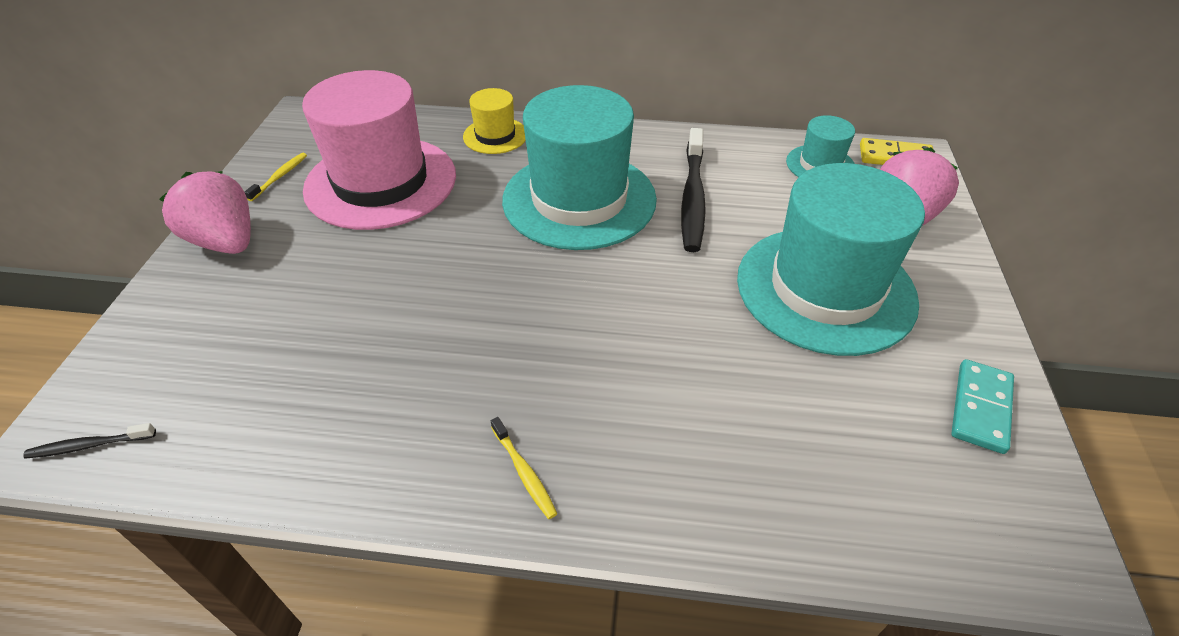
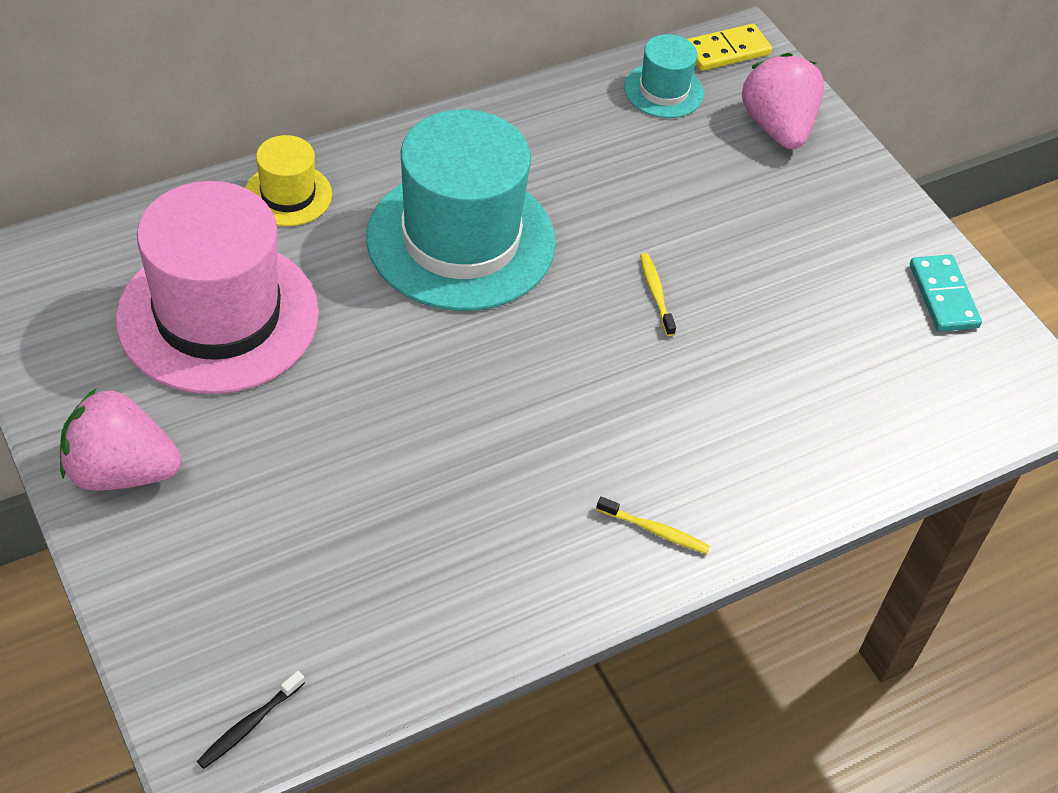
camera: 40 degrees left, 5 degrees up
(280, 177) = (83, 364): yellow toothbrush -> yellow toothbrush (656, 294)
(693, 198) = (572, 187): black toothbrush -> none
(825, 289) = (763, 238): turquoise hat -> none

